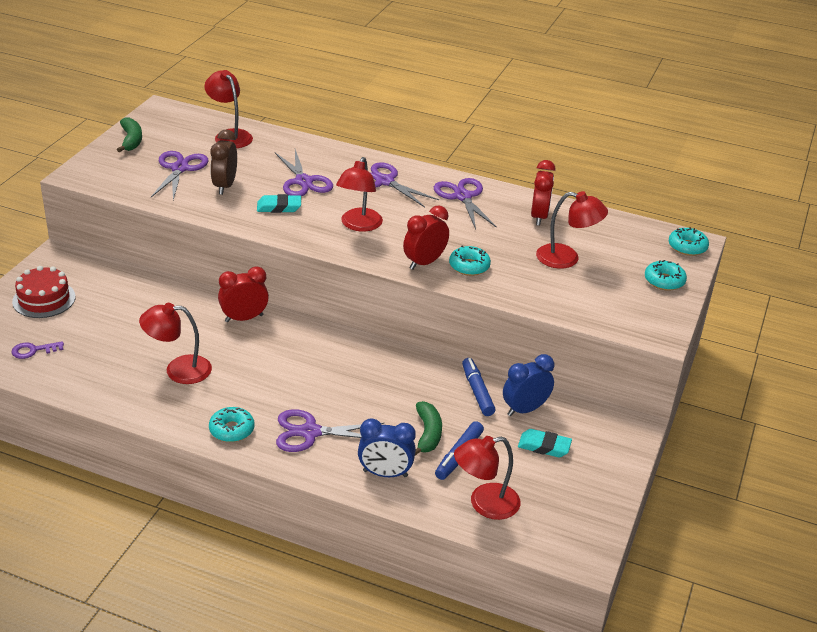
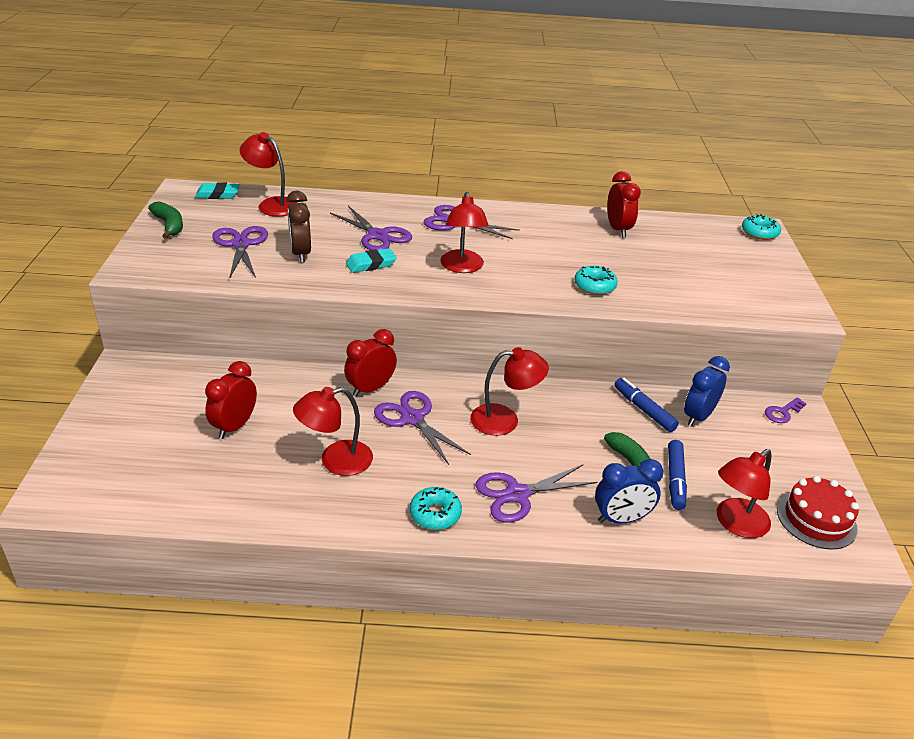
camera: 20 degrees left, 0 degrees up
(33, 350) = (154, 480): purple key -> purple key (782, 413)
(44, 299) = (135, 417): red cake -> red cake (816, 519)
(424, 262) = (551, 291): red clock -> red clock (234, 426)
(463, 196) = (537, 223): purple scissors -> purple scissors (412, 418)
(544, 446) = (742, 449): turquoise eraser -> turquoise eraser (217, 194)
(566, 258) = (672, 262): red lamp -> red lamp (505, 420)
(664, 281) = (768, 266): turquoise donut -> none

